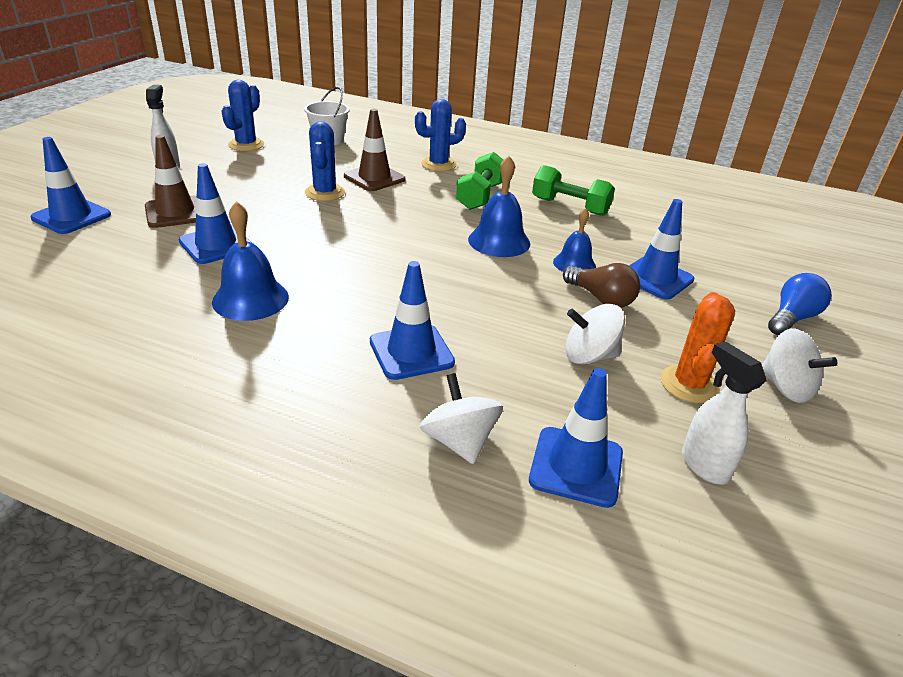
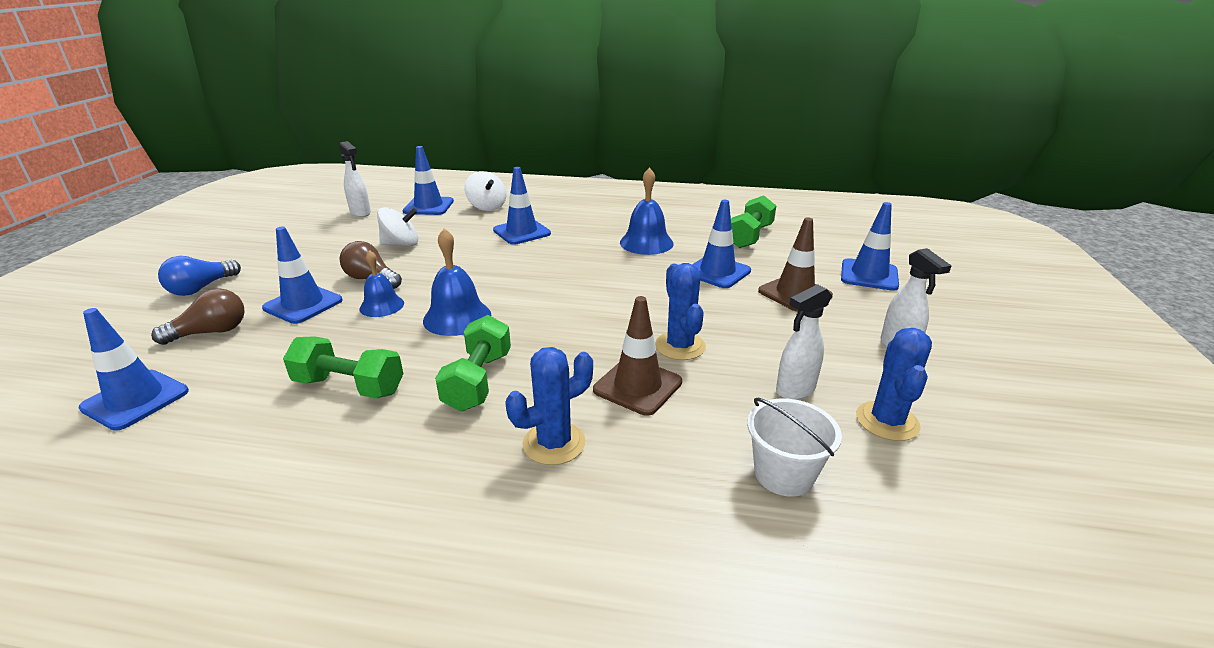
camera: 170 degrees right, 5 degrees down
(104, 286) = (749, 236): none -> green dumbbell
(277, 162) = (795, 390): none -> white spray bottle
(689, 384) = (340, 239): orange cactus -> none
(714, 221) = (135, 400): none -> blue traffic cone
(717, 262) = (211, 332): none -> brown light bulb
(785, 387) = (271, 246): white spinning top -> none

